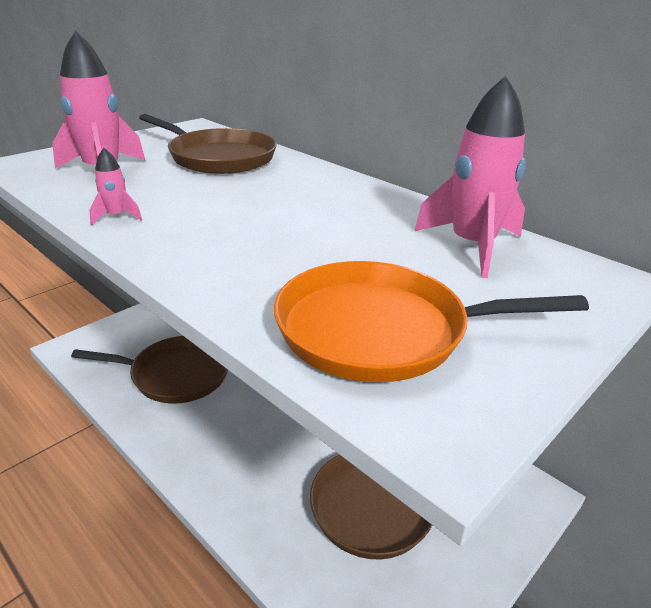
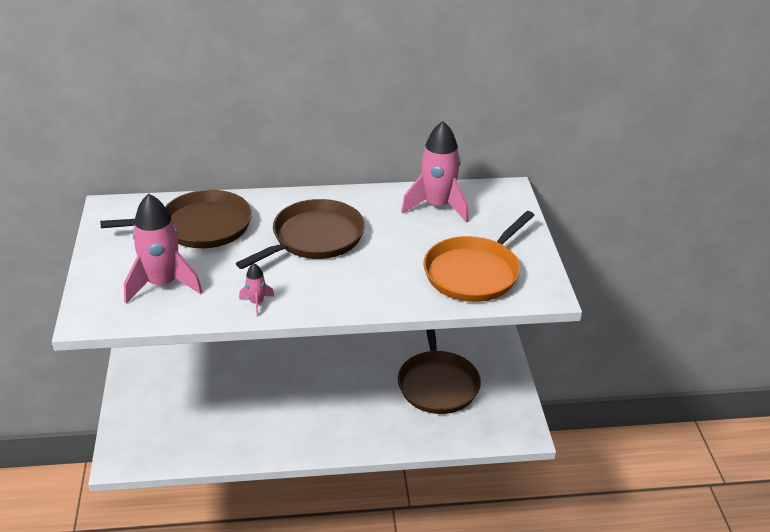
camera: 50 degrees left, 5 degrees up
(175, 374) = (229, 414): brown pan -> brown pan (314, 238)

